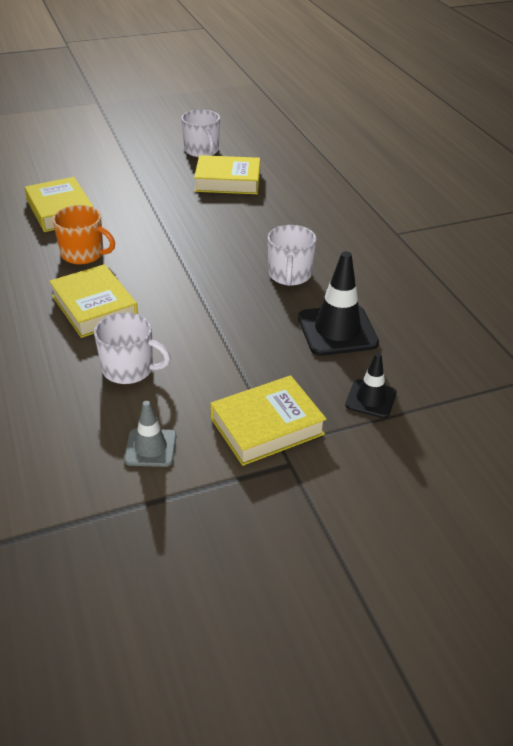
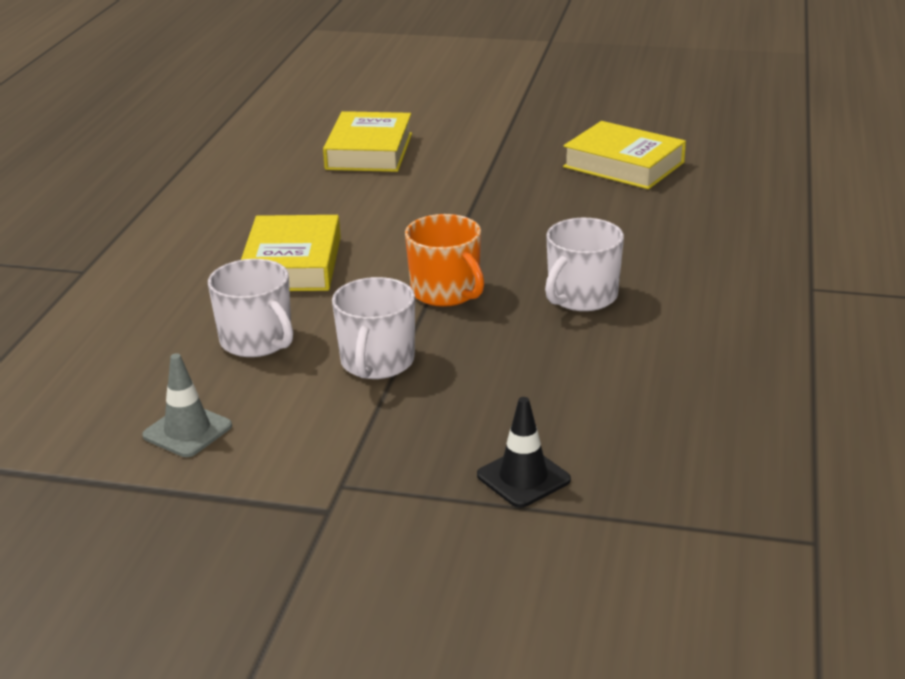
camera: 35 degrees right, 10 degrees down
(83, 254) = (343, 204): orange mug -> orange mug (446, 292)
(202, 151) = (628, 121): white mug -> white mug (377, 362)
(267, 426) = (348, 459): yellow book -> none
(337, 330) = (572, 381): black traffic cone -> none

